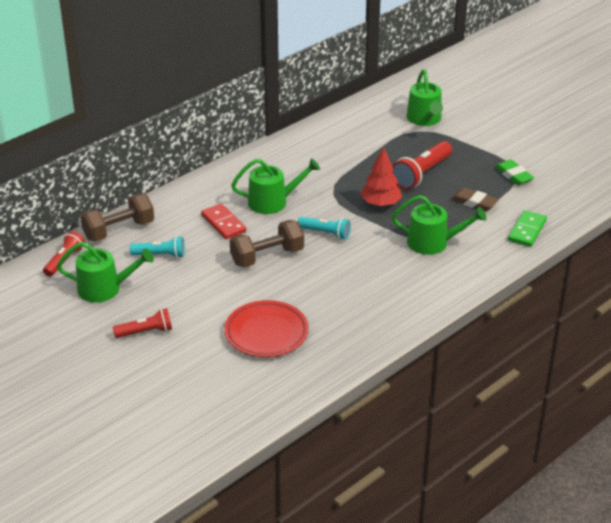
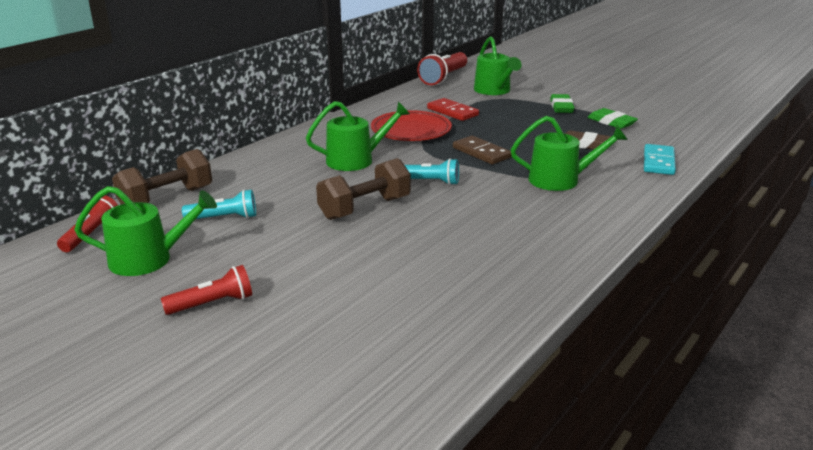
camera: 10 degrees left, 10 degrees down
(223, 223) = (301, 182): red domino -> red domino (452, 112)
(266, 333) = (390, 288): red plate -> red plate (411, 131)
(380, 203) = (481, 153): red tree -> brown domino
(422, 174) = (514, 128): red flashlight -> red flashlight (444, 78)
(478, 150) = (561, 107): none -> green eraser
(527, 231) = (658, 162): green domino -> turquoise domino

